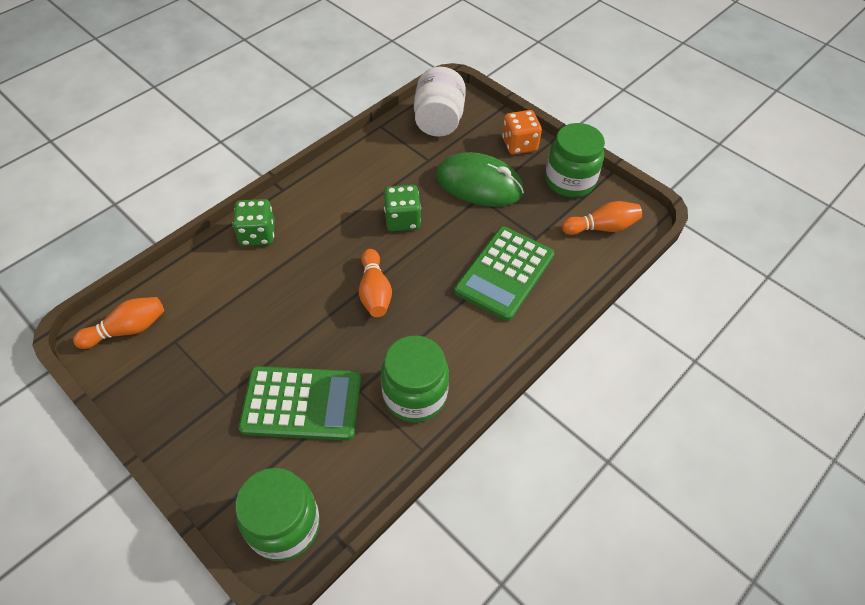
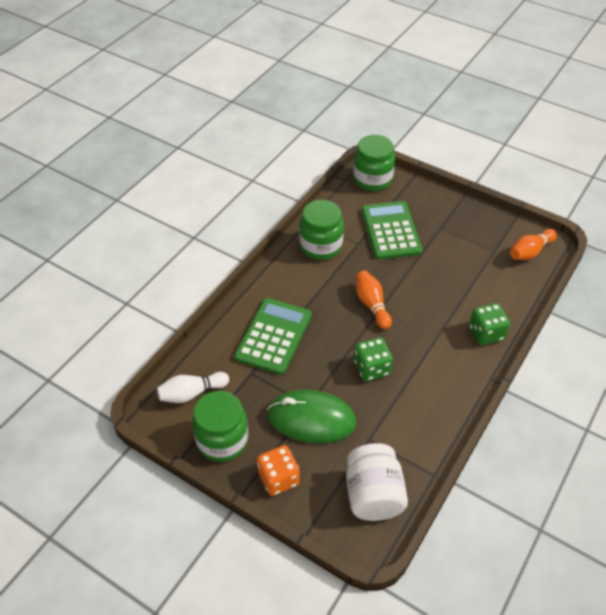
camera: 170 degrees right, 5 degrees down
(302, 403) = (390, 231): green calculator -> green calculator turned 90 degrees clockwise
(601, 227) = (191, 393): orange bowling pin -> white bowling pin

